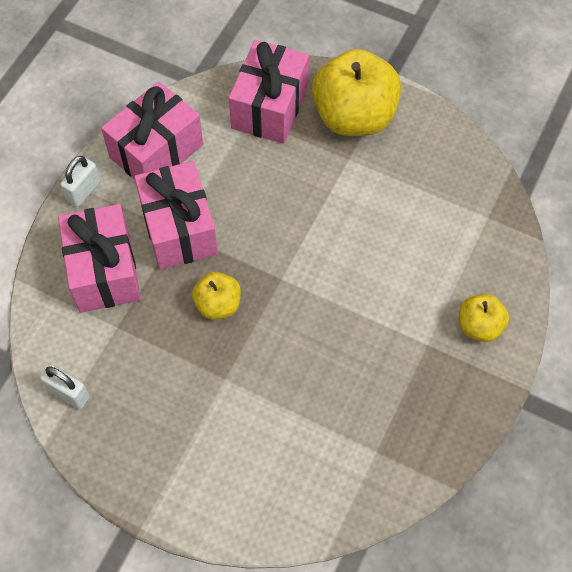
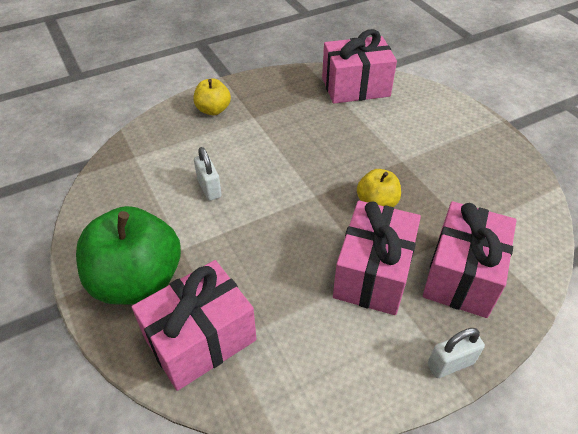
camera: 145 degrees left, 15 degrees down
(68, 393) = (528, 205): white padlock -> white padlock (209, 188)
(156, 151) = (348, 363): pink gift -> pink gift (355, 87)
(354, 116) = (138, 281): yellow apple -> green apple

